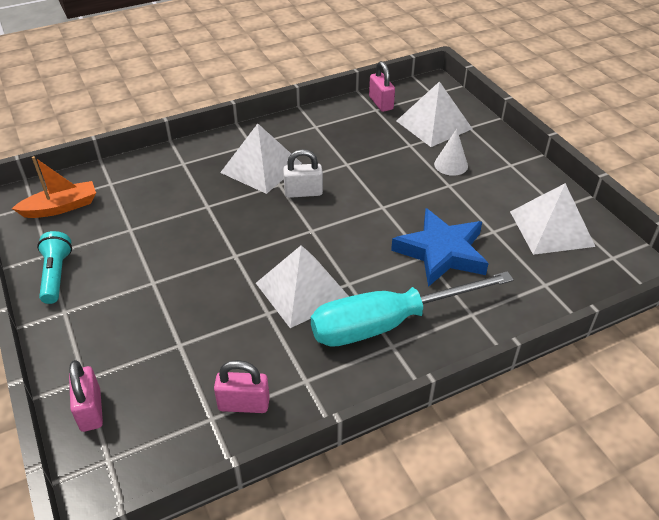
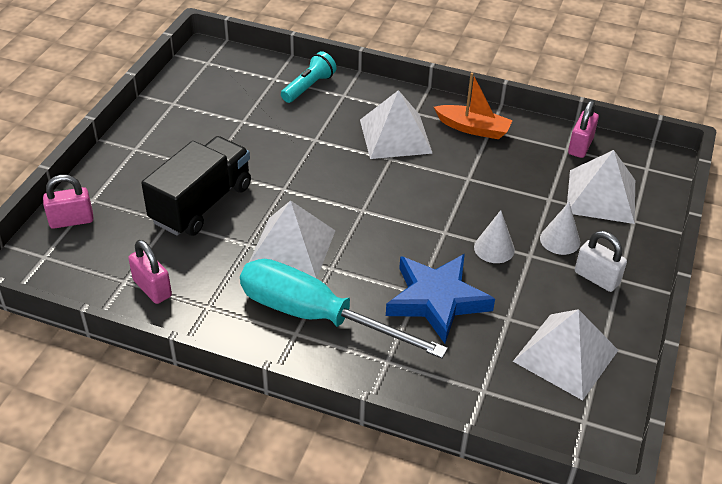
camera: 45 degrees right, 0 degrees up
(56, 275) = (160, 121): turquoise flashlight -> turquoise flashlight (309, 87)
(61, 207) = (222, 75): orange boat -> orange boat (473, 128)
(90, 410) = (71, 220): pink padlock -> pink padlock turned 45 degrees clockwise
(188, 311) = (201, 204): none -> black truck
(303, 192) = (399, 177): white padlock -> white padlock (596, 278)
(425, 196) = (494, 248): none -> white cone

